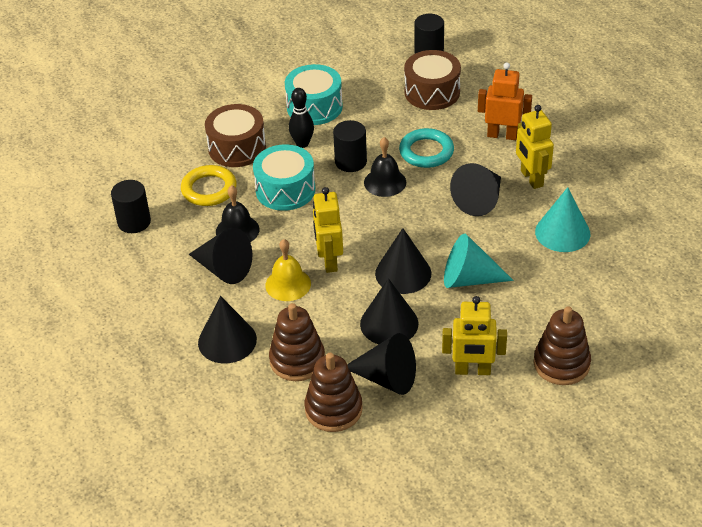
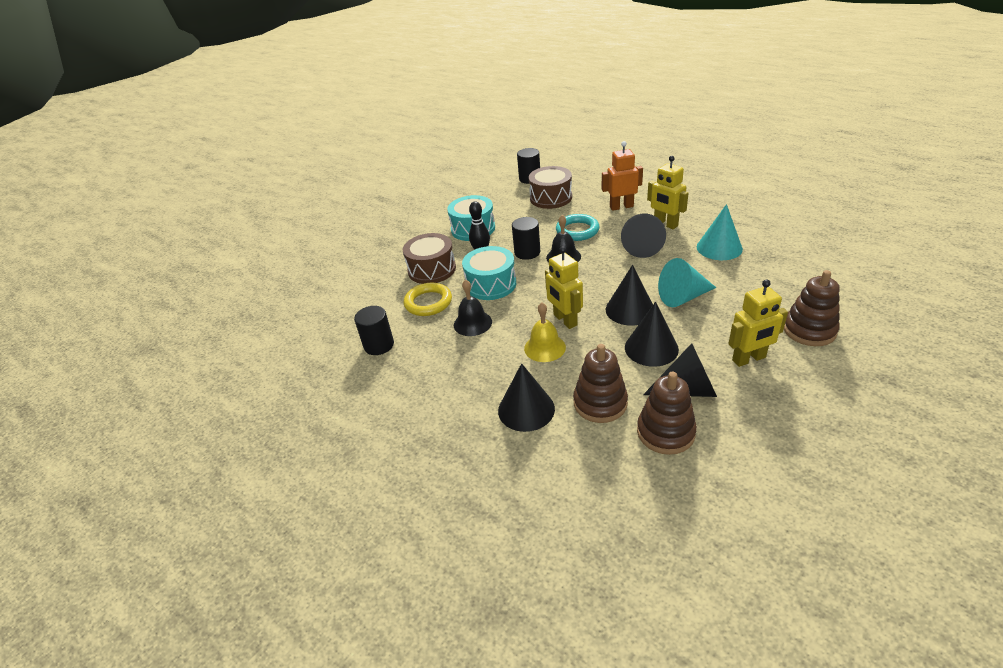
camera: 20 degrees left, 5 degrees down
(224, 269) = (481, 354): black cone -> none

